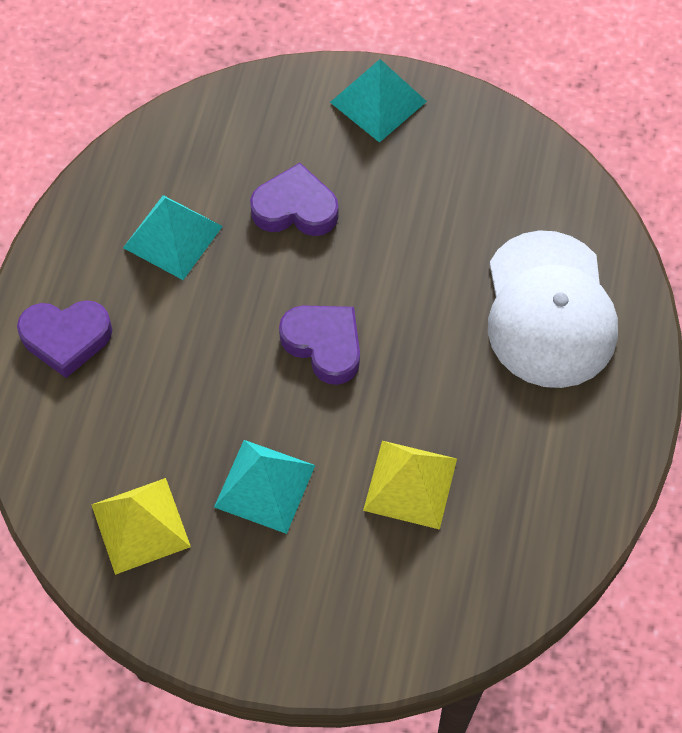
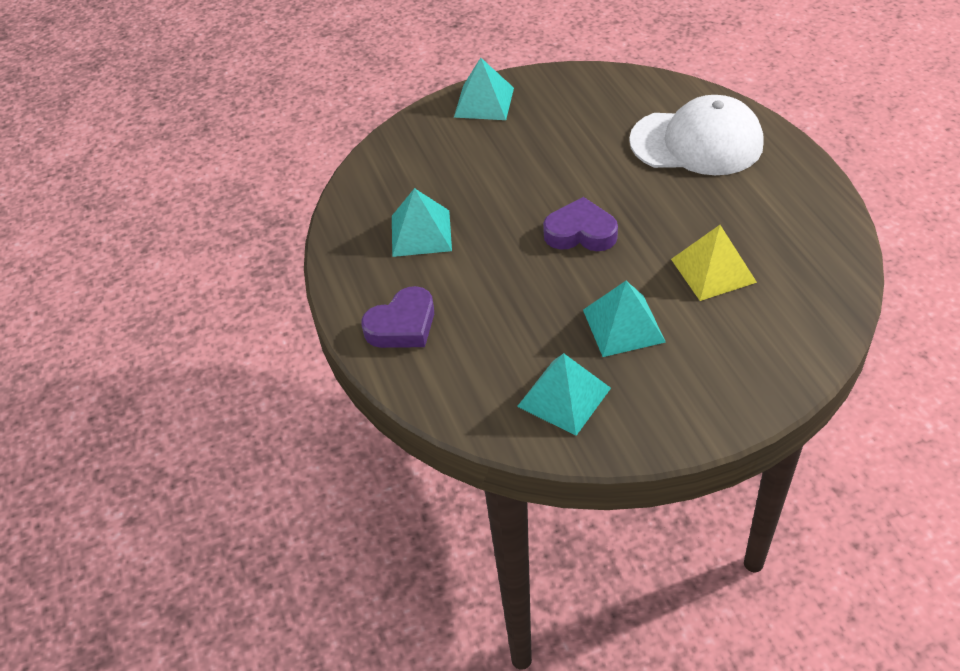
camera: 30 degrees left, 15 degrees down
(140, 525) = (564, 397): yellow pyramid -> turquoise pyramid
(295, 208) = (487, 177): purple heart -> none
(549, 310) = (696, 142): white cap -> white cap turned 45 degrees counterclockwise

